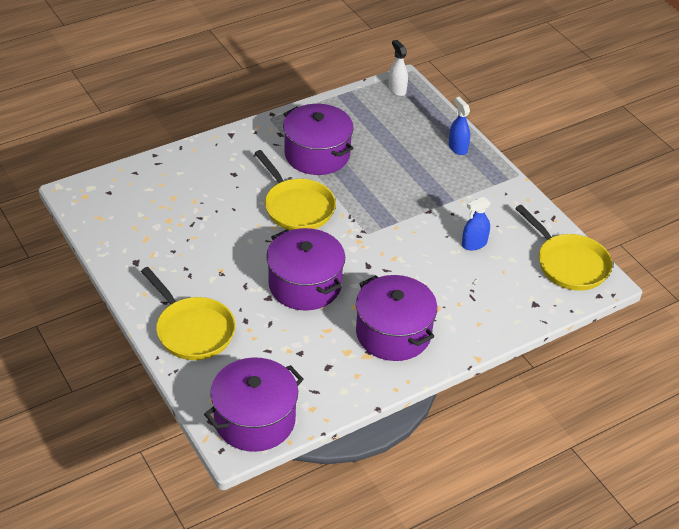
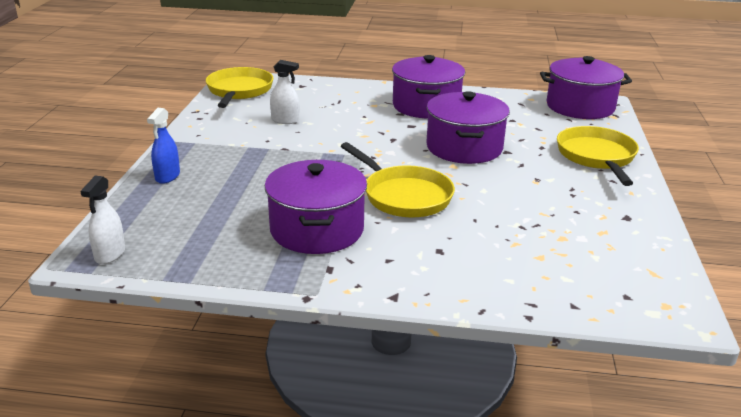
camera: 140 degrees left, 15 degrees down
(297, 207) = (403, 196): yellow pan -> yellow pan turned 135 degrees clockwise
(474, 244) = (285, 120): blue spray bottle -> white spray bottle

